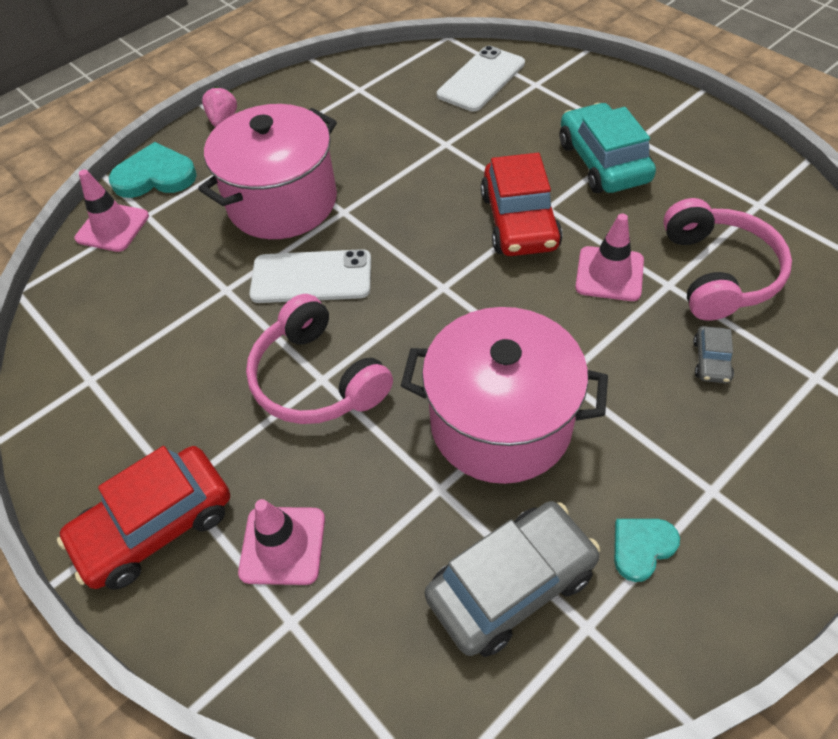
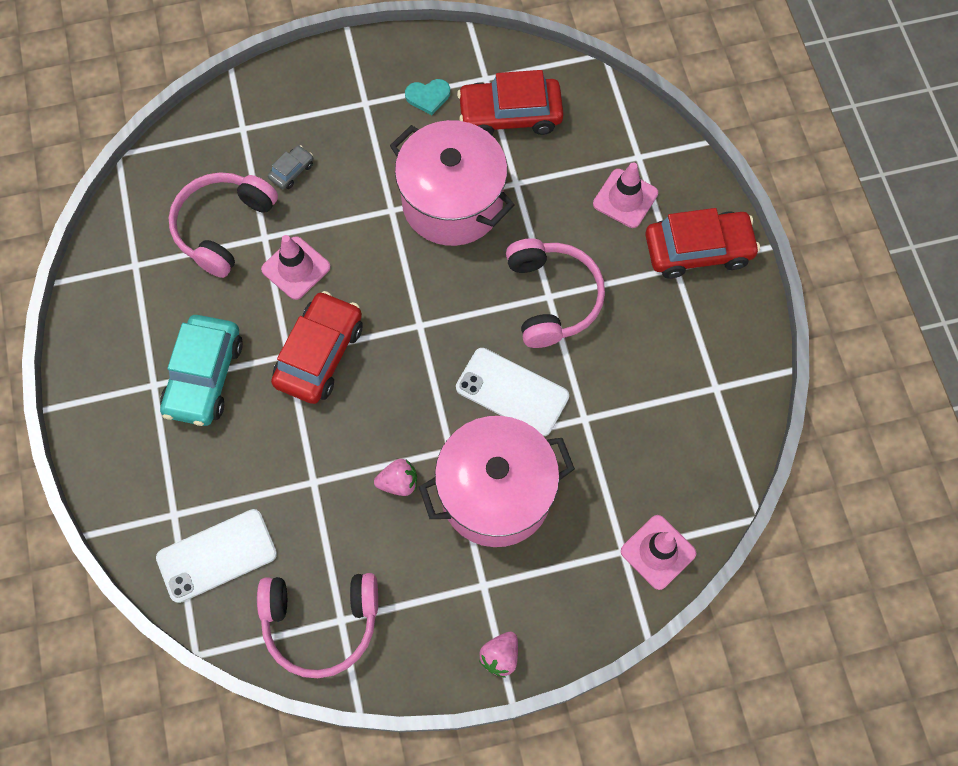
camera: 155 degrees left, 15 degrees up
(155, 176) = (598, 604): turquoise heart -> none
(373, 82) = (321, 623): none -> pink headphones
(373, 173) = (398, 482): none -> pink strawberry
(511, 584) = (510, 115): grey car -> red car

